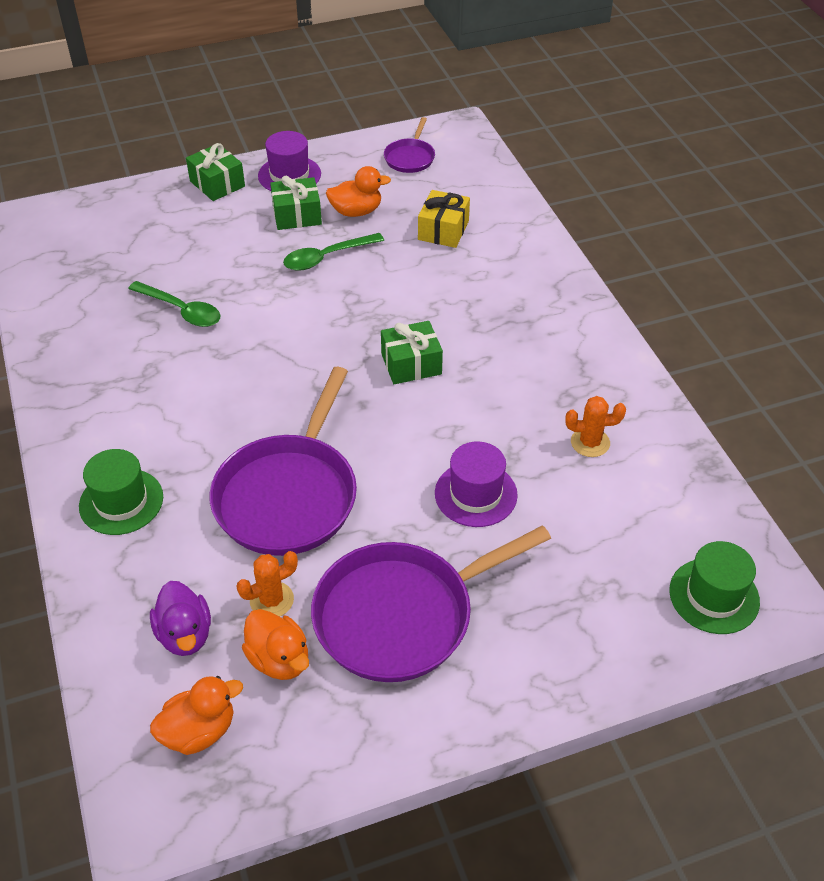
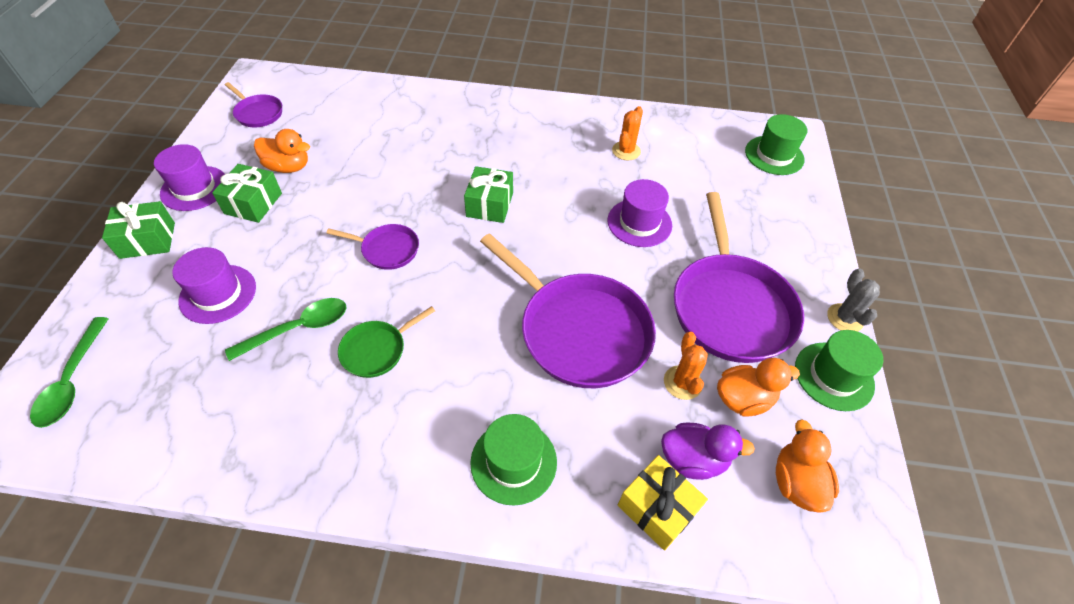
camera: 65 degrees left, 5 degrees up
(187, 366) = (377, 350): none -> green pan
(188, 249) = (218, 294): none -> purple hat
(301, 321) = (387, 249): none -> purple pan
(327, 257) = (326, 205): green spoon -> green spoon (73, 380)
(356, 211) = (288, 167): orange duck -> orange duck turned 90 degrees clockwise
(358, 742) = (834, 376): none -> green hat
(443, 230) = (361, 130): yellow gift -> yellow gift (657, 508)
(457, 738) = (845, 318): none -> grey cactus

